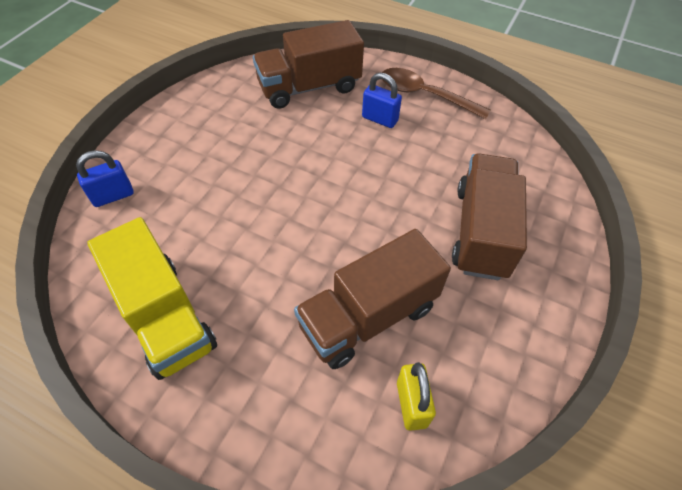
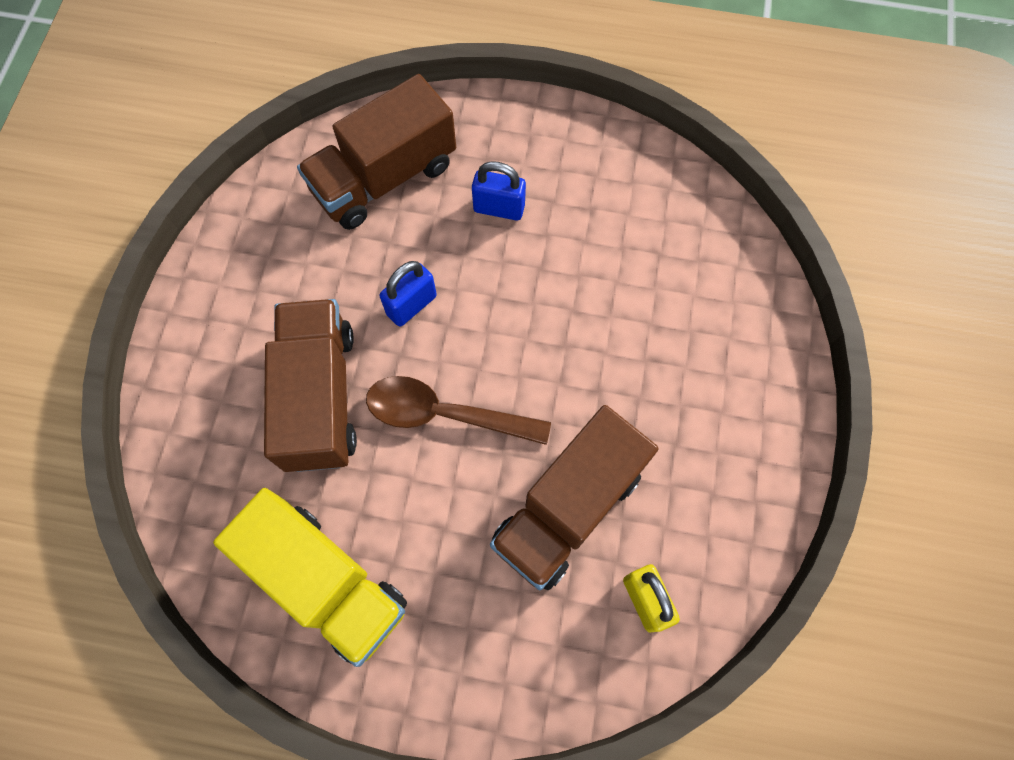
camera: 15 degrees left, 15 degrees up
(113, 196) = (185, 434): blue padlock -> blue padlock (411, 305)
(425, 95) = (549, 149): brown spoon -> brown spoon (445, 414)
(481, 231) = (672, 351): brown truck -> brown truck (319, 397)

